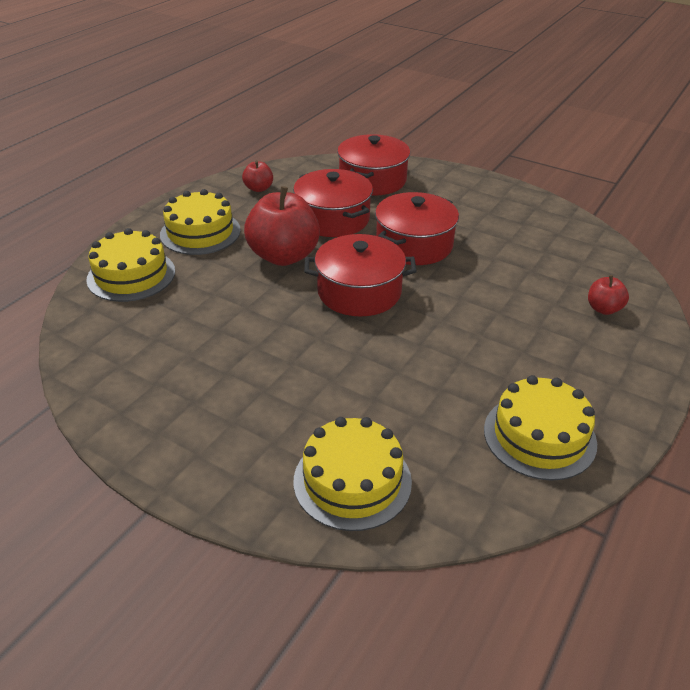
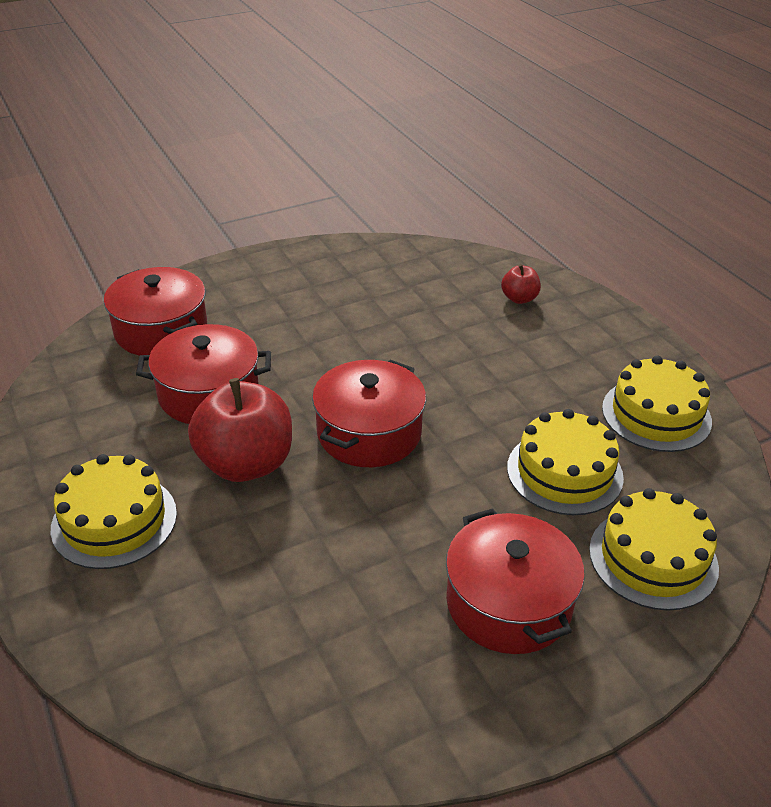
camera: 60 degrees left, 0 degrees up
(131, 275) = (148, 627): yellow cake -> yellow cake (564, 472)
(258, 188) = (68, 427): red apple -> none
(414, 245) = (321, 358): red pot -> red pot (508, 603)

